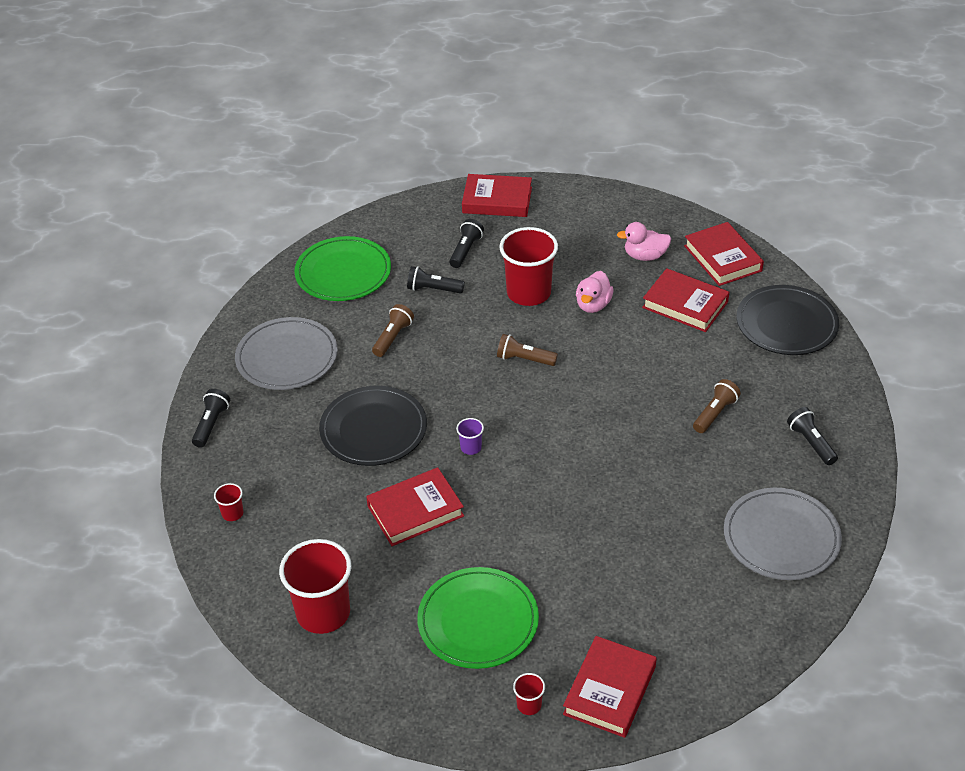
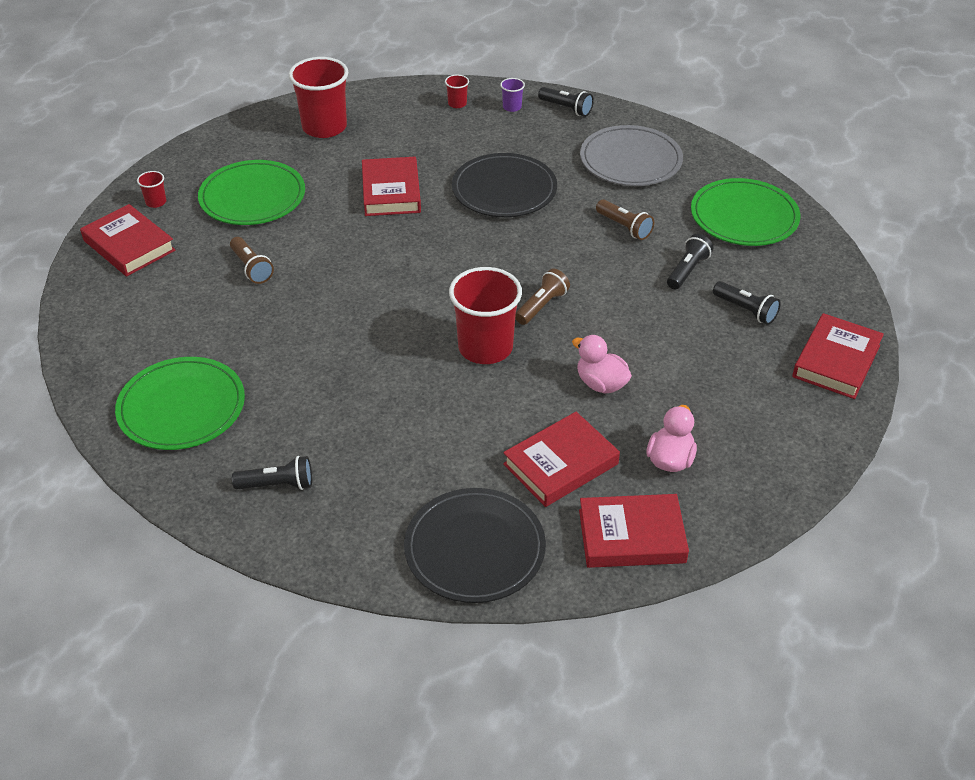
camera: 110 degrees right, 0 degrees up
(471, 447) = (443, 240): purple cup -> purple cup (512, 107)
(528, 293) = (647, 339): red cup -> red cup (485, 347)
(715, 413) = (373, 422): brown flashlight -> brown flashlight (251, 268)
(781, 537) = (181, 407): grey plate -> green plate

